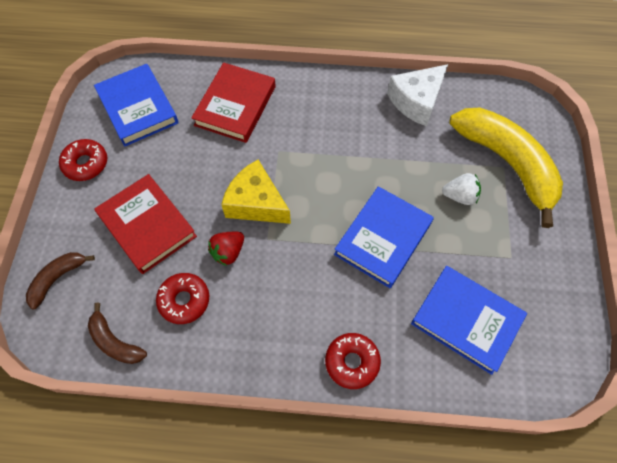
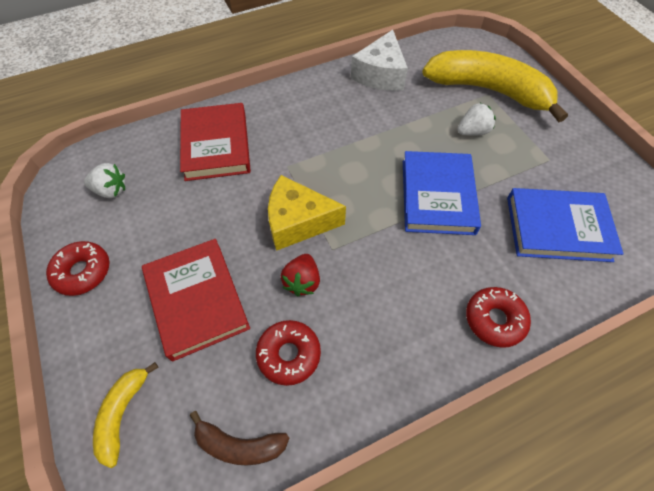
camera: 30 degrees left, 5 degrees down
(58, 278) = (123, 413): brown banana -> yellow banana
(138, 108) = (111, 190): blue book -> white strawberry
(147, 226) = (197, 300): red book -> red book turned 45 degrees clockwise

